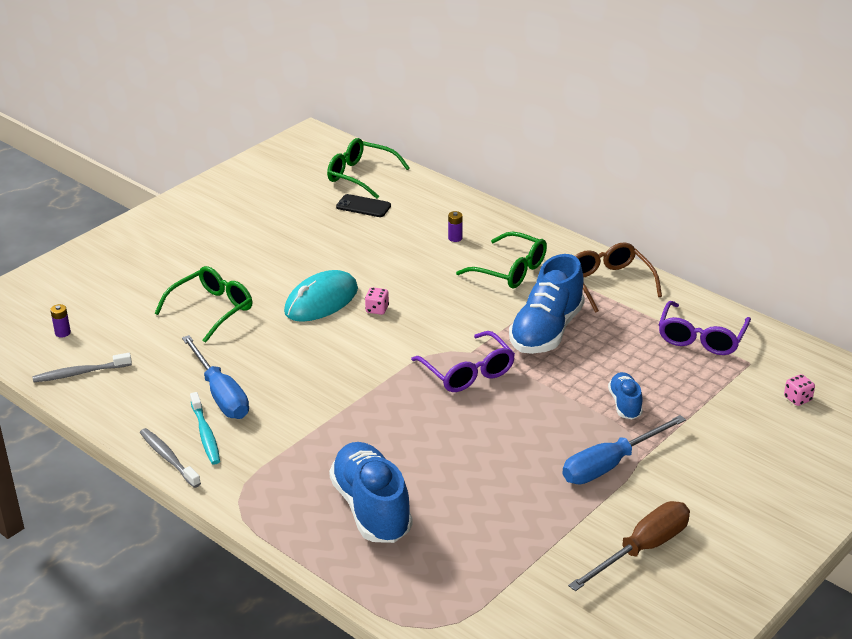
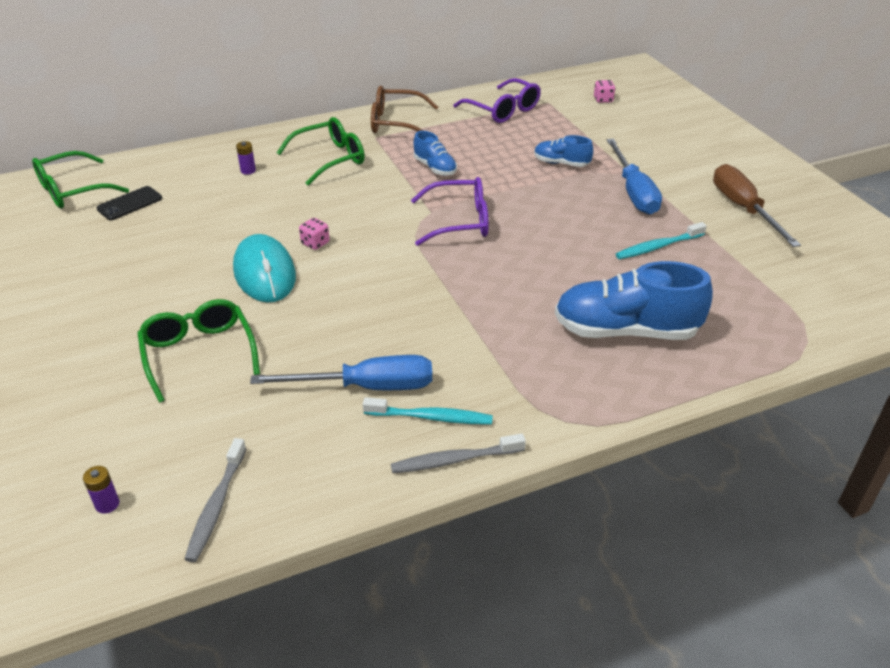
camera: 65 degrees left, 5 degrees up
(519, 502) = (658, 247): none -> turquoise toothbrush
(546, 331) = (435, 168): blue shoe -> blue shoe, size x0.52

